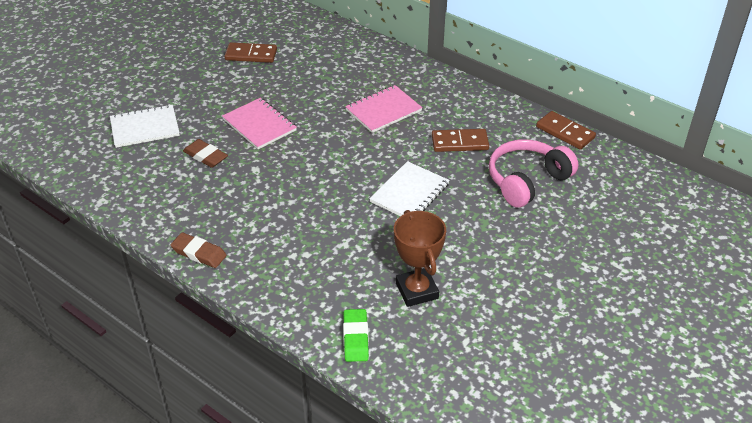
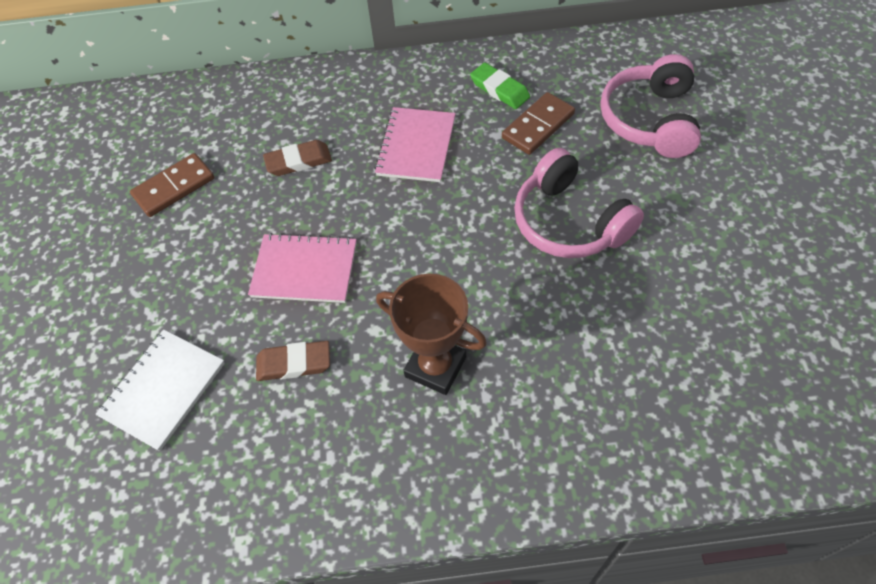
camera: 40 degrees left, 15 degrees up
(199, 253) = (457, 499): brown eraser -> brown eraser (298, 161)
(356, 338) = (748, 440): green eraser -> green eraser (499, 89)
(409, 193) = (569, 222): white notebook -> pink headphones
(416, 291) = (724, 328): brown trophy -> brown trophy (435, 367)
(565, 132) = (612, 43): brown domino -> none

